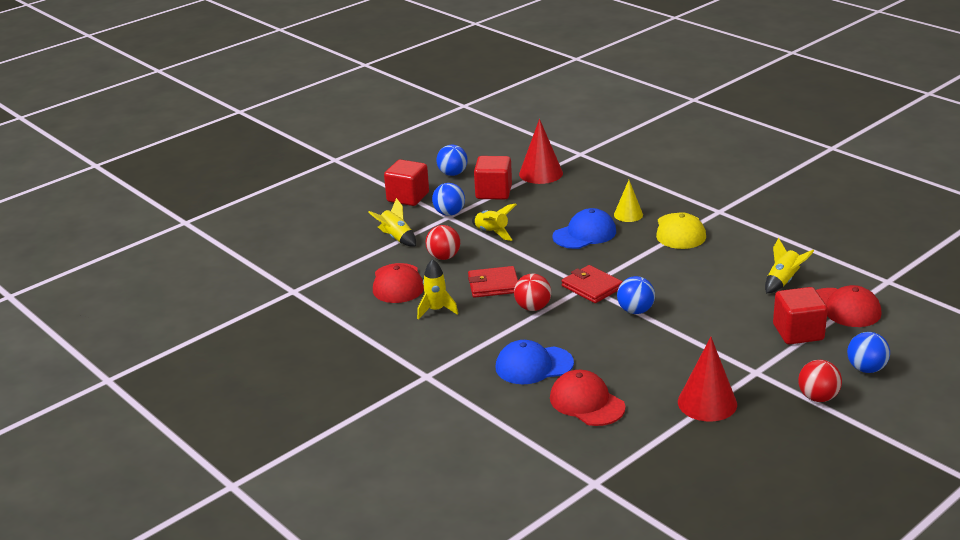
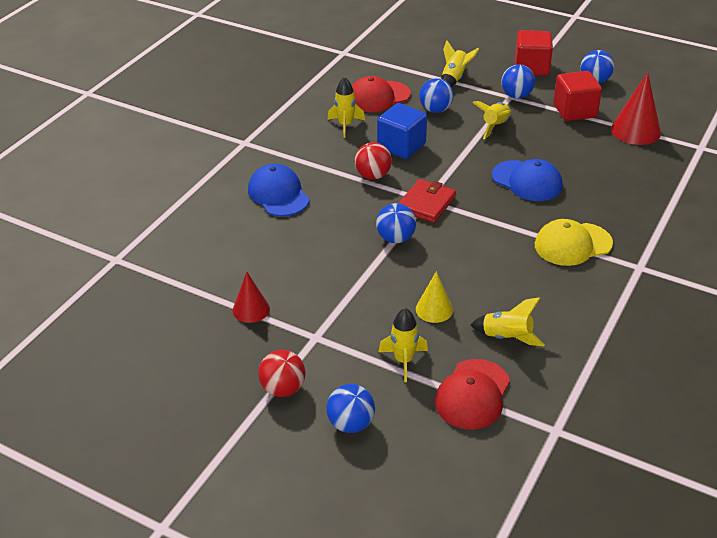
camera: 70 degrees right, 10 degrees up
(444, 257) = (435, 110): red ball -> blue ball
(493, 285) = (401, 146): red wallet -> blue cube
(586, 402) = (230, 234): red cap -> none
(628, 214) = (586, 202): yellow cone -> yellow cone (434, 309)
(707, 403) = (251, 309): red cone -> red cone, size x0.62
(798, 332) = (403, 361): red cube -> yellow rocket

